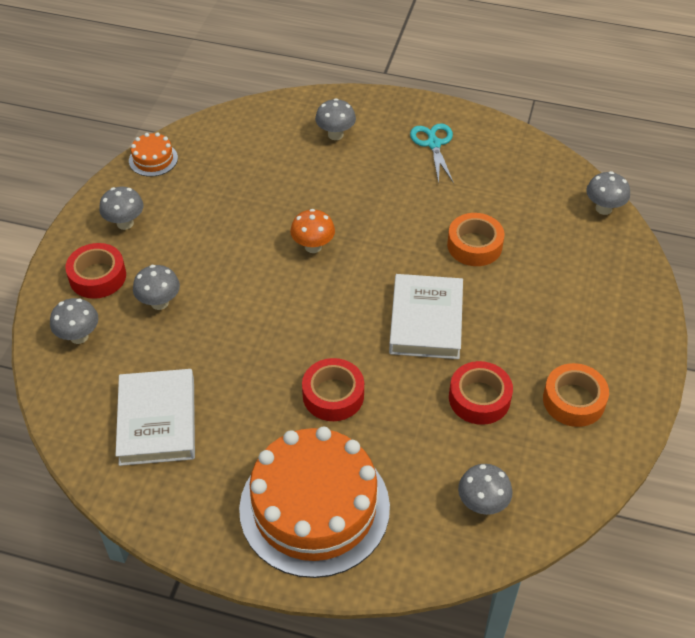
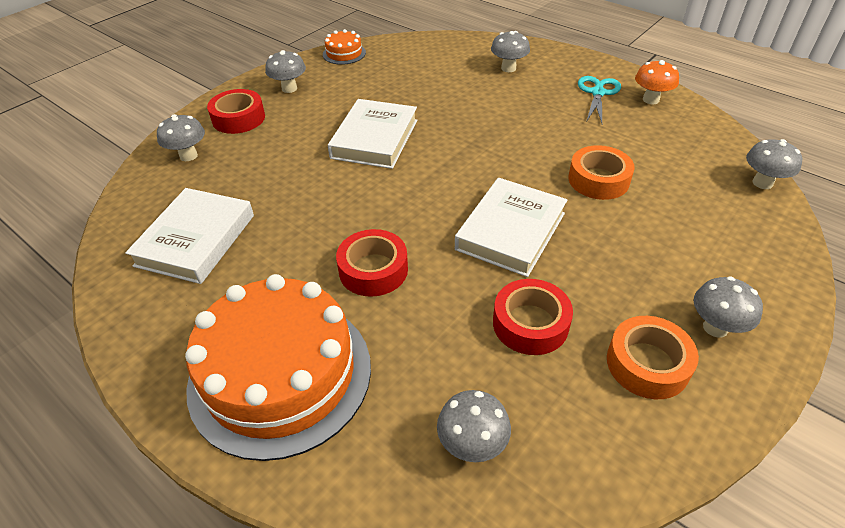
camera: 25 degrees right, 5 degrees down
(159, 303) = (272, 149): grey mushroom -> grey mushroom (715, 327)
(253, 260) = (375, 139): none -> white book
(313, 246) = (436, 142): orange mushroom -> orange mushroom (650, 100)

